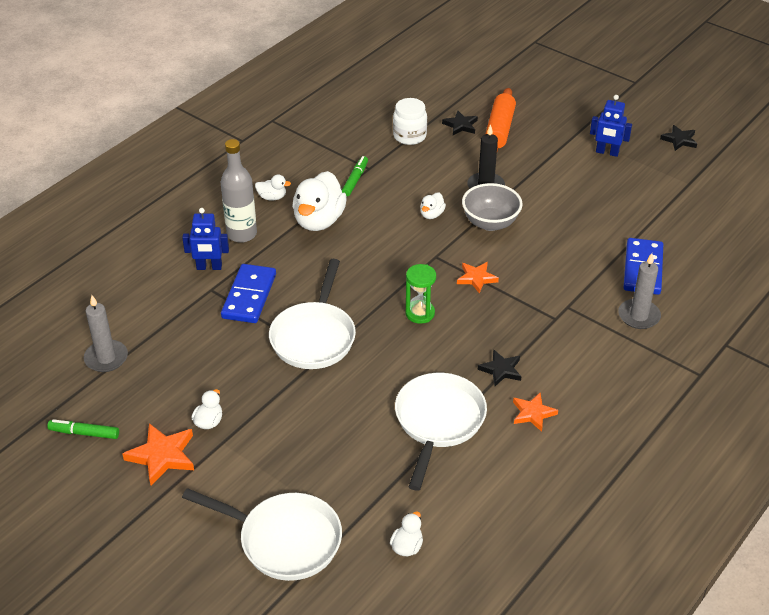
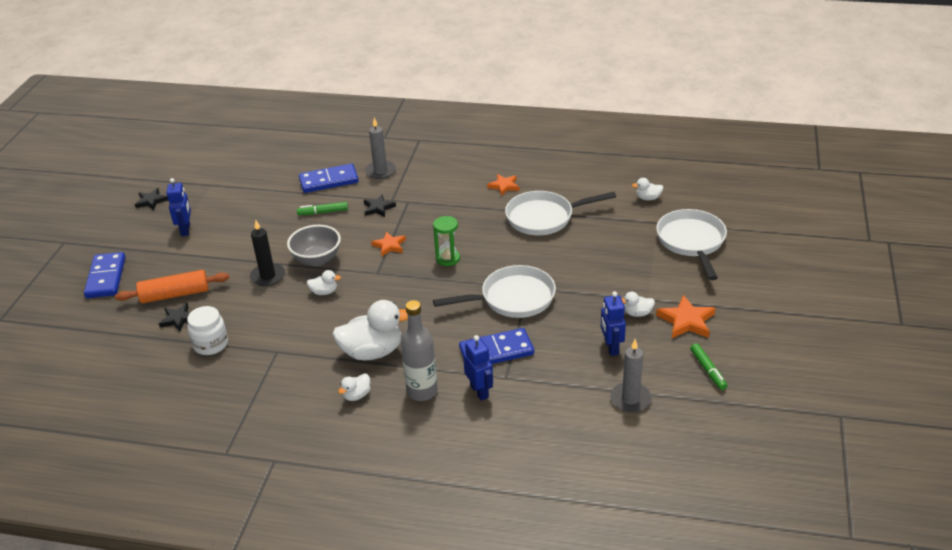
camera: 115 degrees left, 5 degrees down
(180, 377) = (611, 347): none -> blue robot
(272, 197) = (357, 395): white duck -> white duck turned 120 degrees counterclockwise
(355, 180) = (299, 353): green marker -> green marker (323, 212)
(501, 370) = (476, 208): black star -> black star (378, 208)
(557, 97) = (106, 277): none -> blue domino

